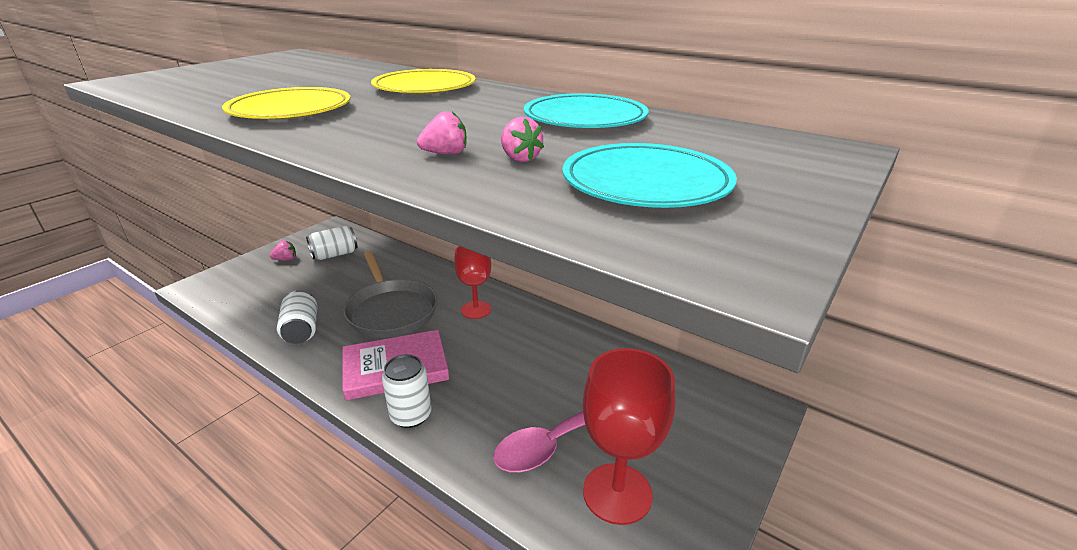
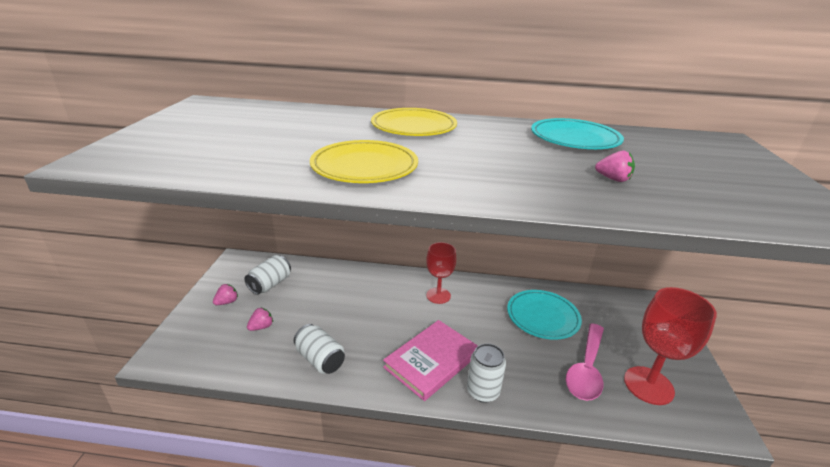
camera: 30 degrees left, 0 degrees up
(391, 311) = (376, 318): grey pan -> none
(445, 154) = (566, 185): pink strawberry -> pink strawberry (261, 327)
(646, 183) = (706, 182): turquoise plate -> turquoise plate (542, 317)

